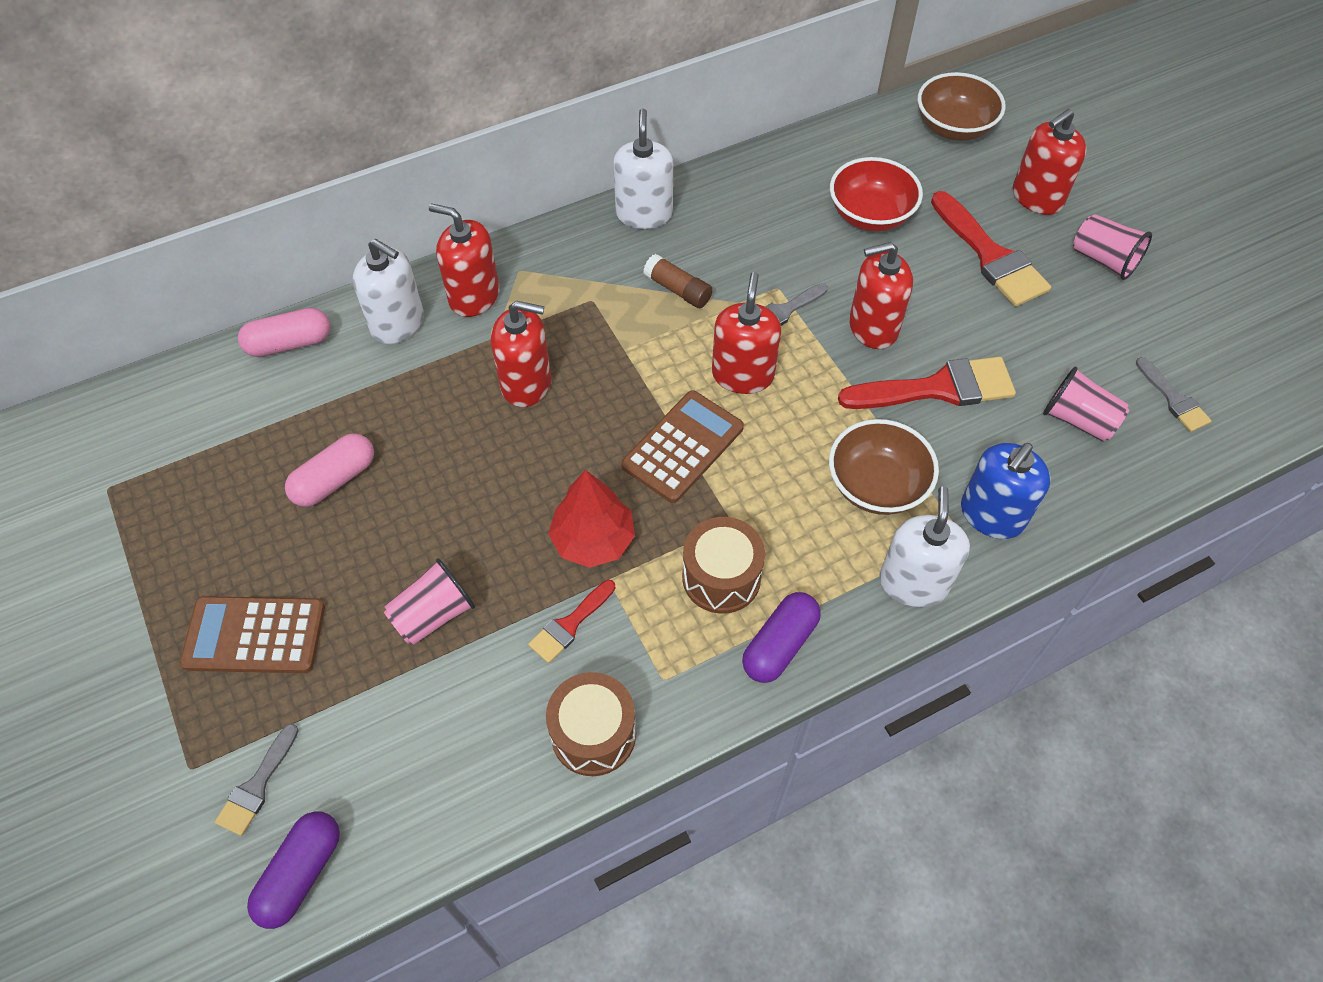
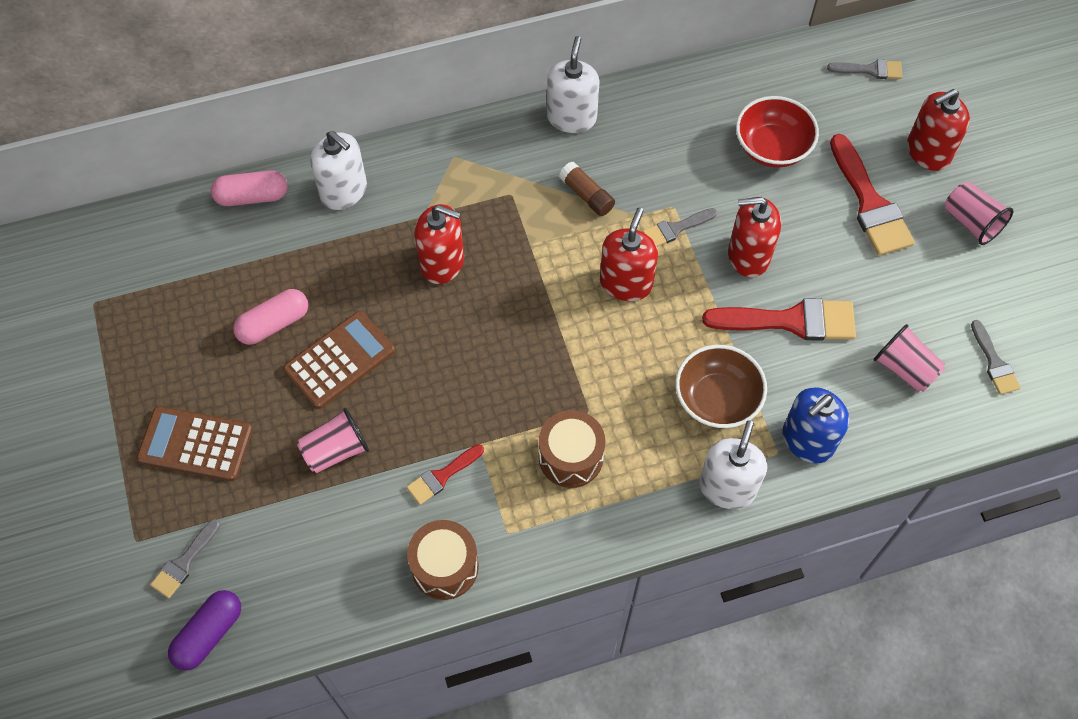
camera: 10 degrees right, 5 degrees up
(474, 296) = (411, 175): red soap dispenser -> none
(593, 540) = (473, 409): red tree -> none
(683, 447) = (562, 340): brown calculator -> brown calculator (339, 360)
(779, 645) = (606, 521): purple capsule -> none
(953, 127) = (870, 70): brown bowl -> grey brush

